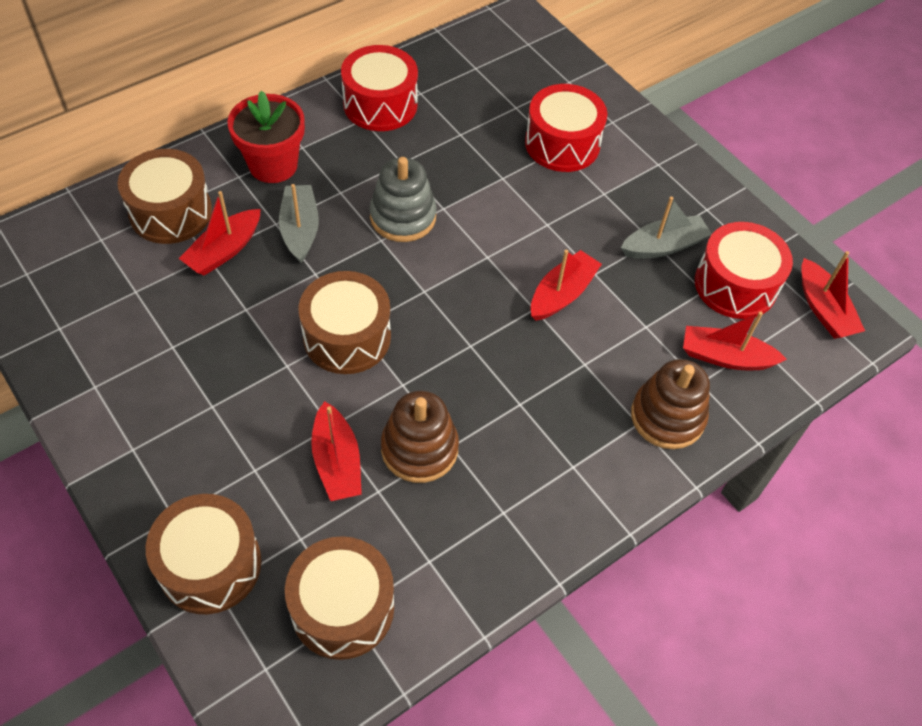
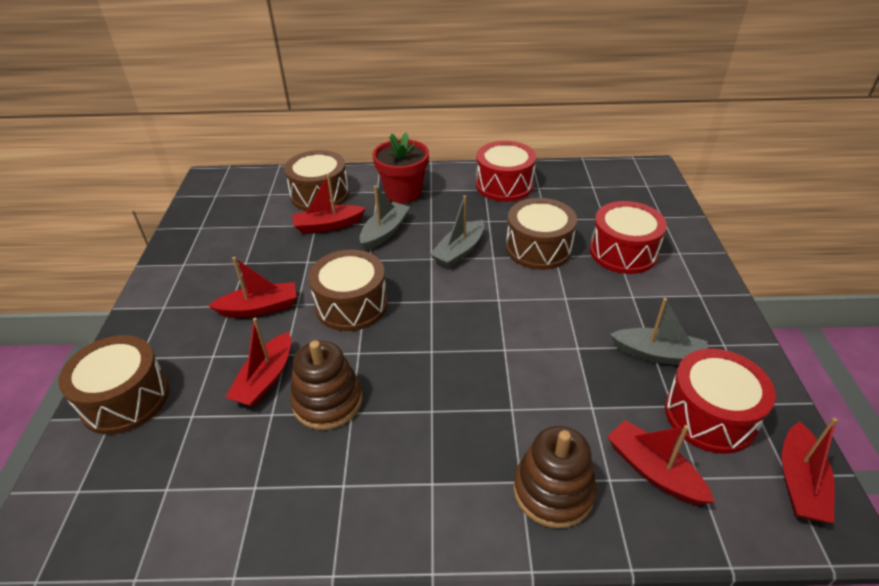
camera: 40 degrees right, 15 degrees down
(342, 608) = (165, 481): brown drum -> brown drum (538, 248)
(403, 217) = (459, 251): grey stacking toy -> grey boat
(562, 294) = (536, 349): red boat -> red boat (259, 308)

